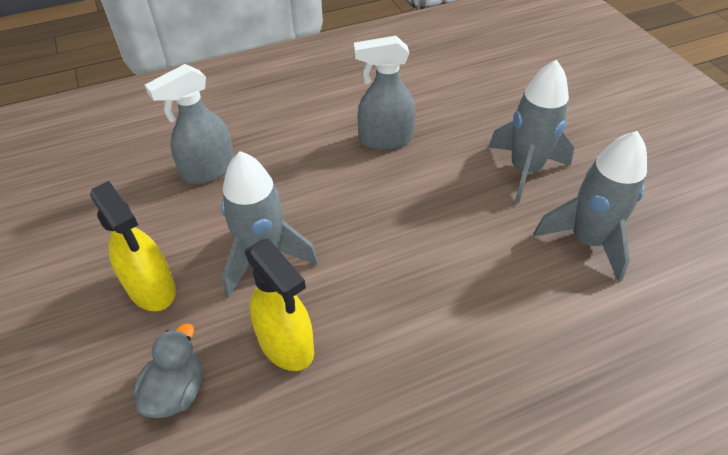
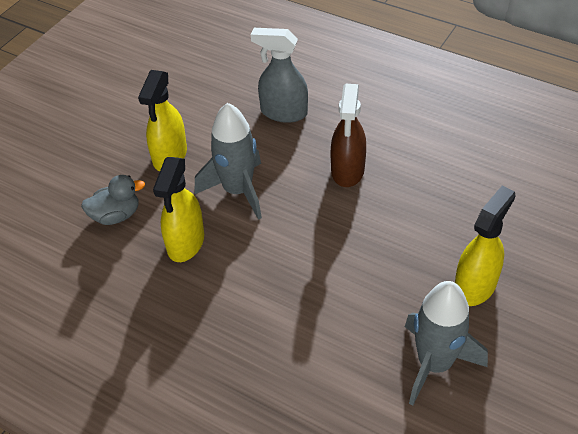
camera: 55 degrees right, 0 degrees up
(328, 170) = (347, 171): none -> brown spray bottle
(385, 139) = (415, 182): grey spray bottle -> none
(525, 170) = (475, 286): grey rocket -> yellow spray bottle

